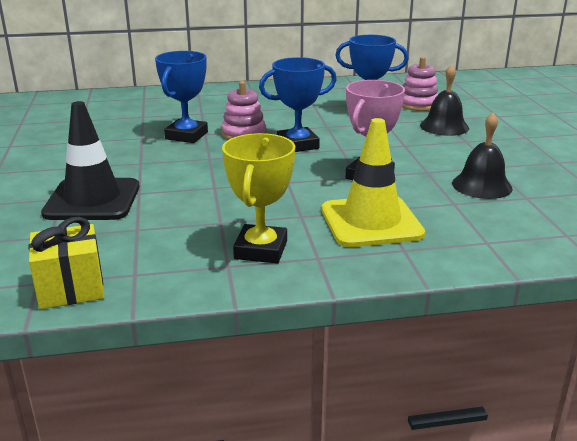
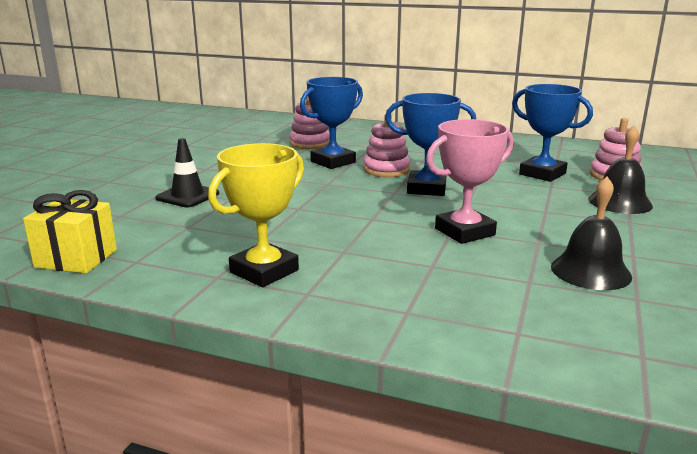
camera: 30 degrees right, 5 degrees down
(92, 200) = (187, 196): black traffic cone -> black traffic cone, size x0.61
(139, 120) = (310, 143): none -> pink stacking toy
(371, 222) = (407, 275): yellow traffic cone -> none

